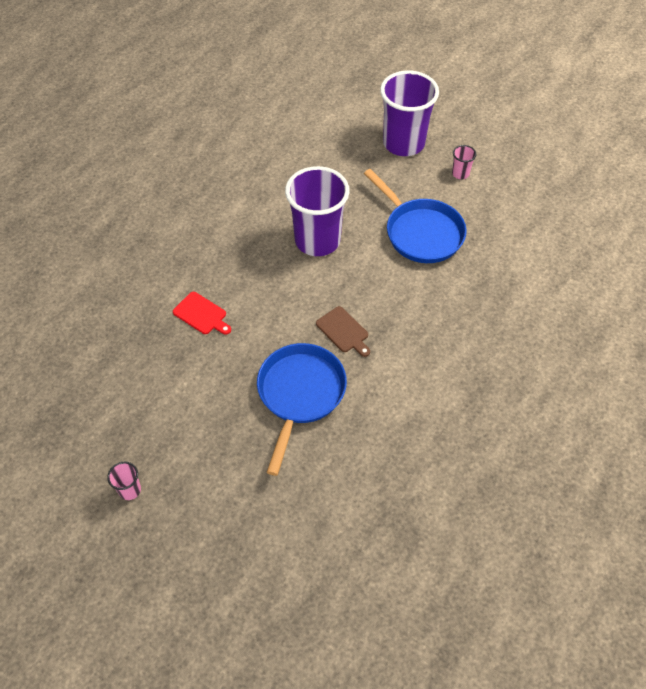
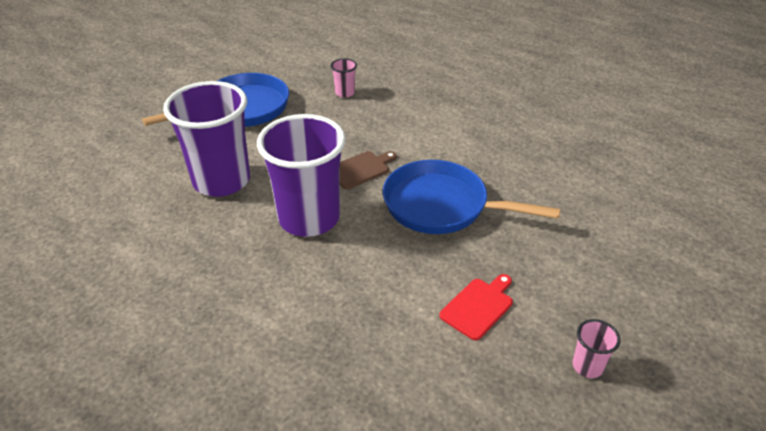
camera: 85 degrees left, 15 degrees down
(201, 314) = (310, 290): red cutting board -> red cutting board (478, 306)
(403, 143) = (102, 108): purple cup -> purple cup (309, 218)
(460, 174) = (171, 78): pink cup -> pink cup (345, 93)

